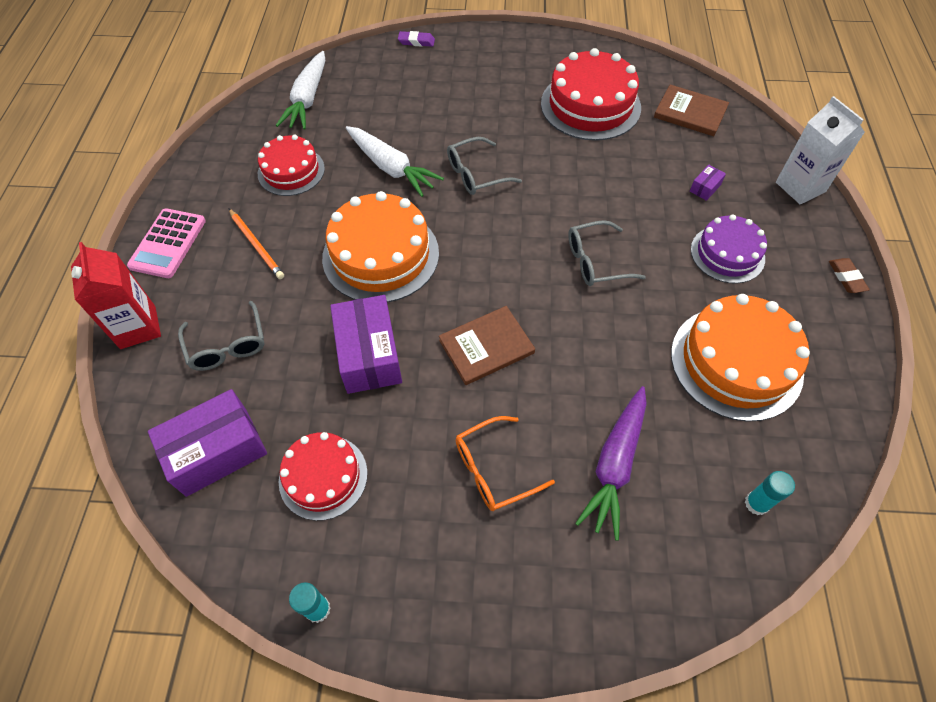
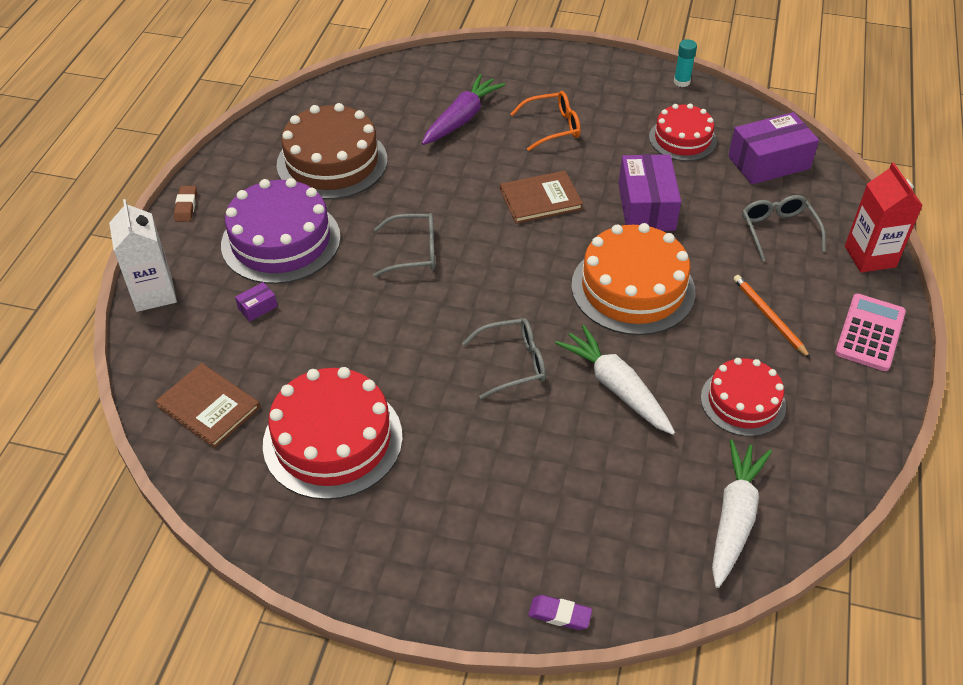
camera: 170 degrees left, 10 degrees down
(727, 254) = (281, 241): purple cake -> purple cake, size x1.61
(736, 362) = (332, 162): orange cake -> brown cake
(756, 503) = (372, 90): turquoise glue stick -> none

